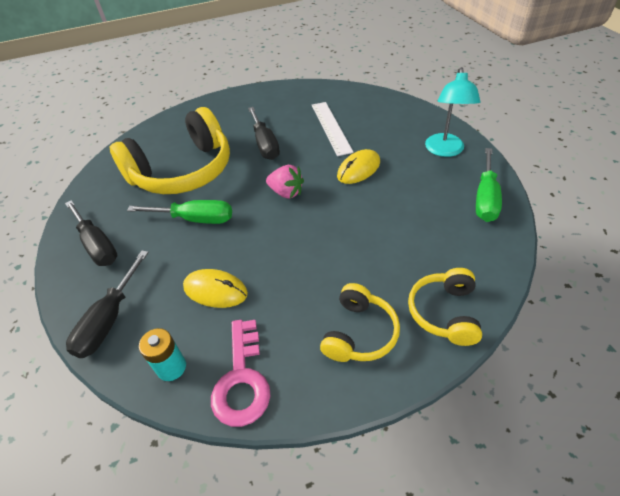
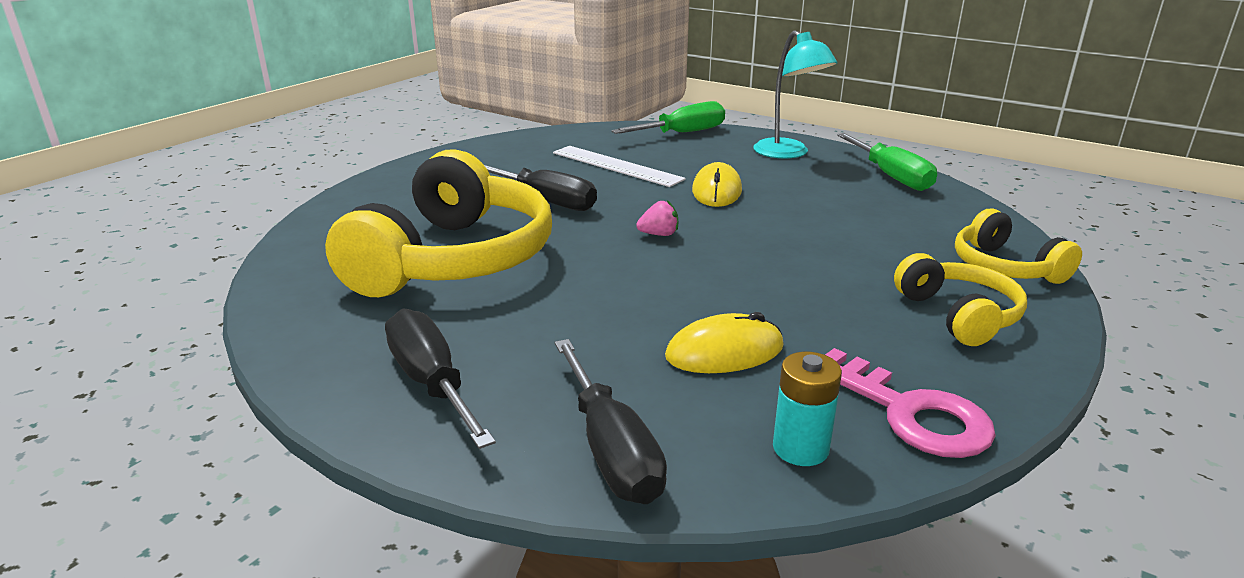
camera: 40 degrees left, 20 degrees down
(97, 245) = (432, 383): black screwdriver -> black screwdriver turned 135 degrees counterclockwise
(195, 219) = (565, 298): green screwdriver -> green screwdriver (682, 133)
(286, 192) = (659, 234): pink strawberry -> pink strawberry, size x0.65

